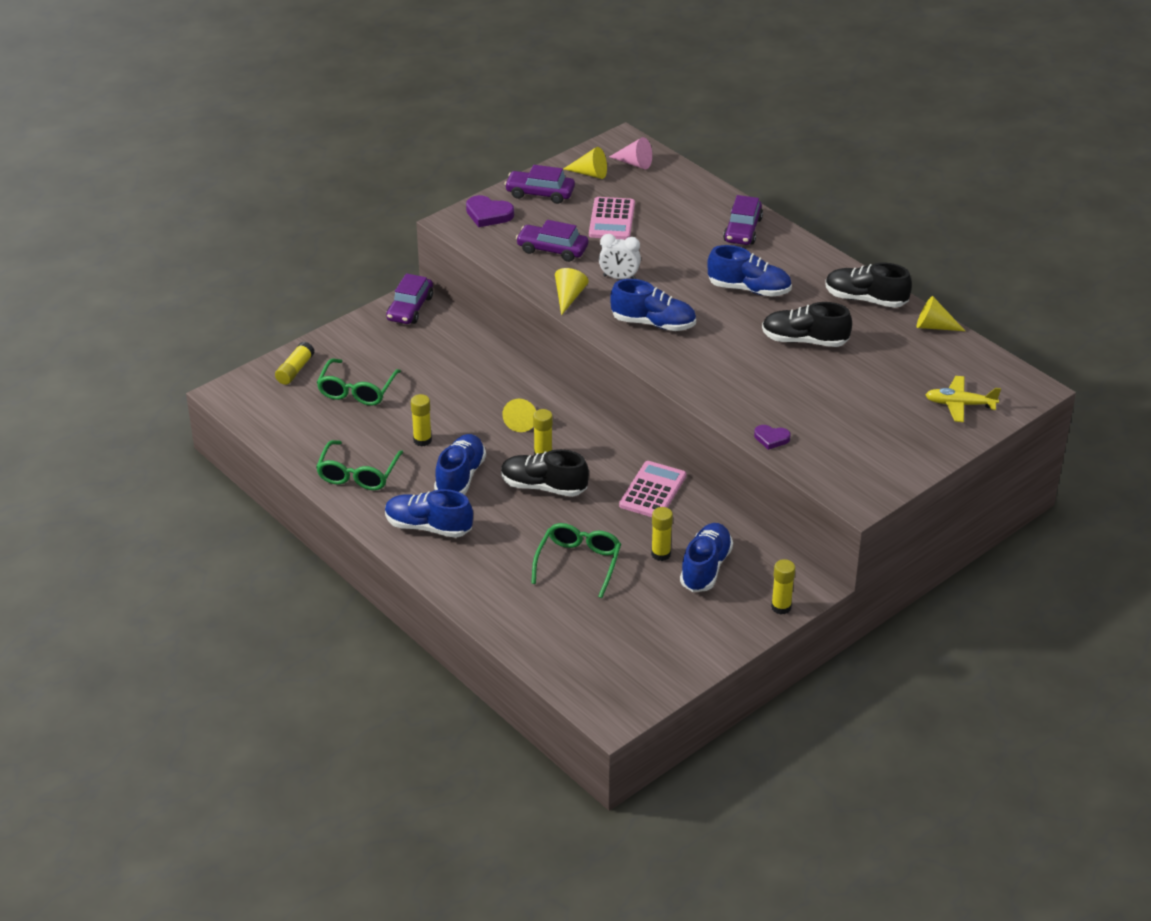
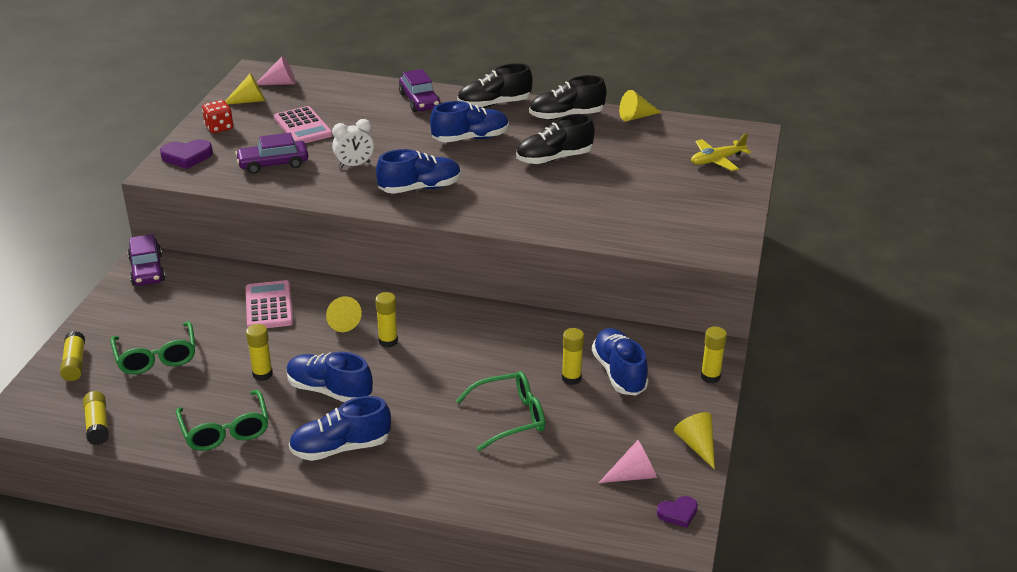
camera: 35 degrees left, 5 degrees down
(274, 428) = (97, 425): none -> yellow glue stick
(460, 477) = (329, 391): blue shoe -> blue shoe turned 45 degrees counterclockwise
(540, 193) = (219, 127): purple car -> red dice
(543, 487) = (414, 367): black shoe -> black shoe (494, 104)
(569, 297) = (325, 193): yellow cone -> yellow cone (697, 445)
(578, 563) = (510, 417): green glasses -> green glasses turned 90 degrees clockwise
(628, 654) = (633, 475): none -> pink cone
(652, 491) = (511, 331): pink calculator -> pink calculator (269, 306)
(771, 438) = (610, 236): purple heart -> purple heart (678, 513)

